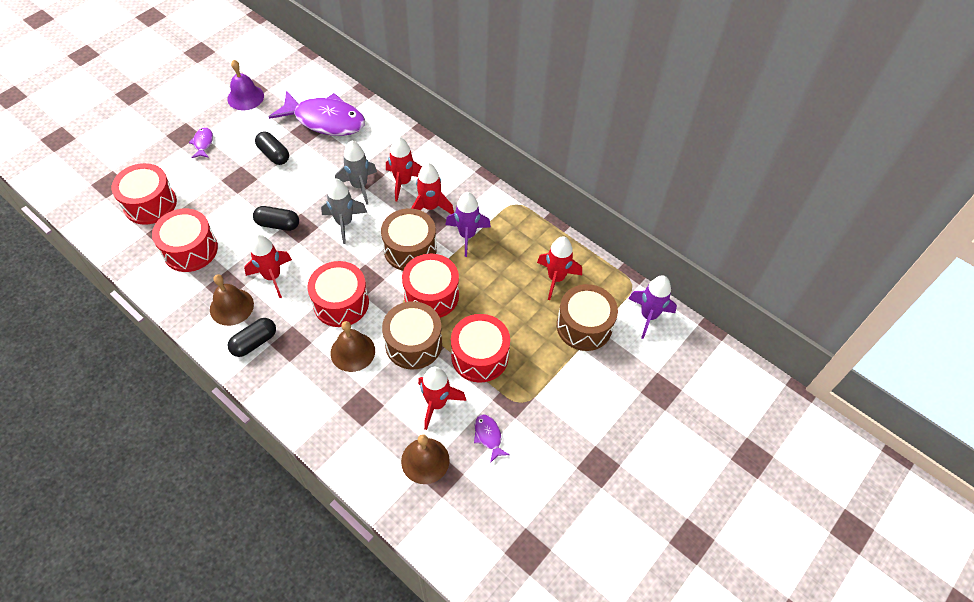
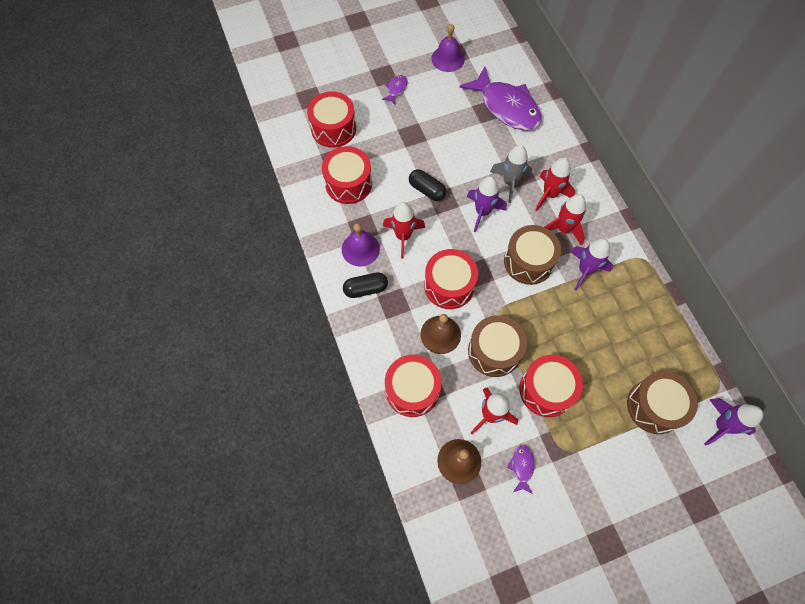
camera: 30 degrees right, 10 degrees up
(231, 307) = (360, 249): brown bell -> purple bell
(274, 154) = (449, 123): black capsule -> none
(344, 223) = (482, 212): grey rocket -> purple rocket
(431, 295) = (528, 313): red drum -> red drum (412, 390)
(556, 278) = (649, 348): red rocket -> none

